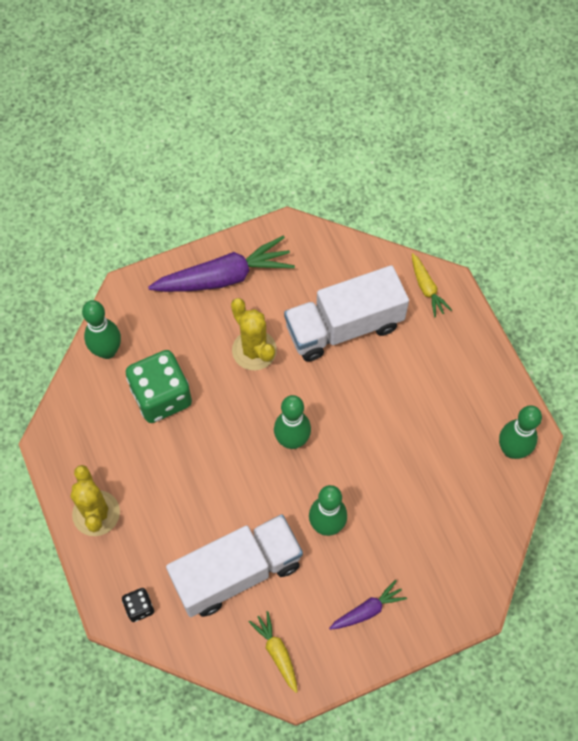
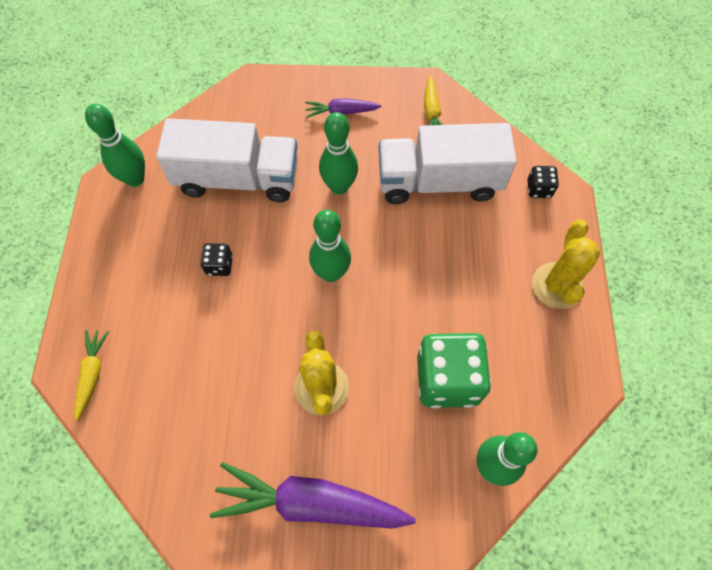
camera: 155 degrees left, 0 degrees up
(344, 327) = (209, 370): white truck -> white truck (237, 178)
(387, 407) = (219, 265): none -> black dice

